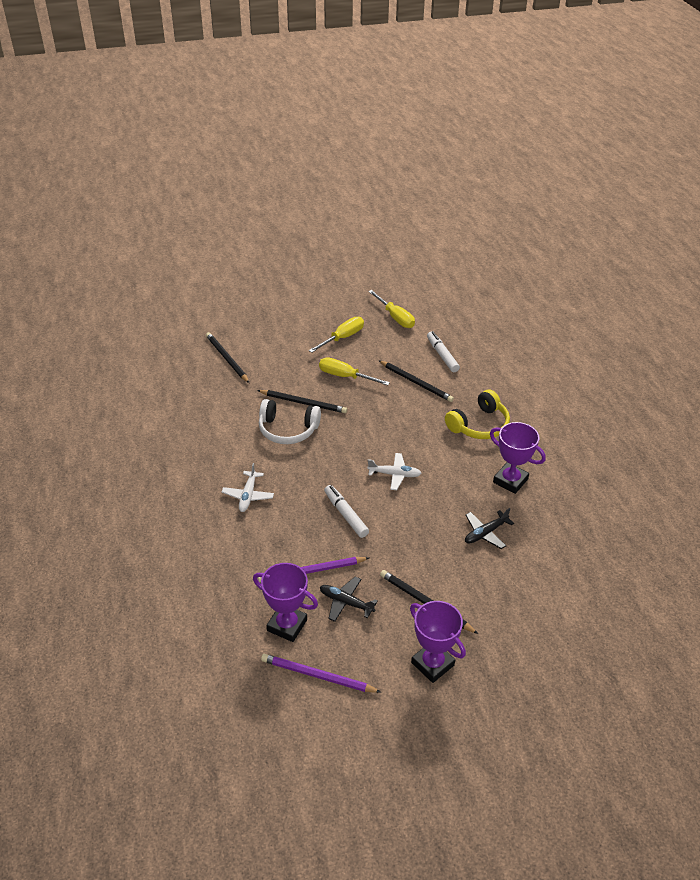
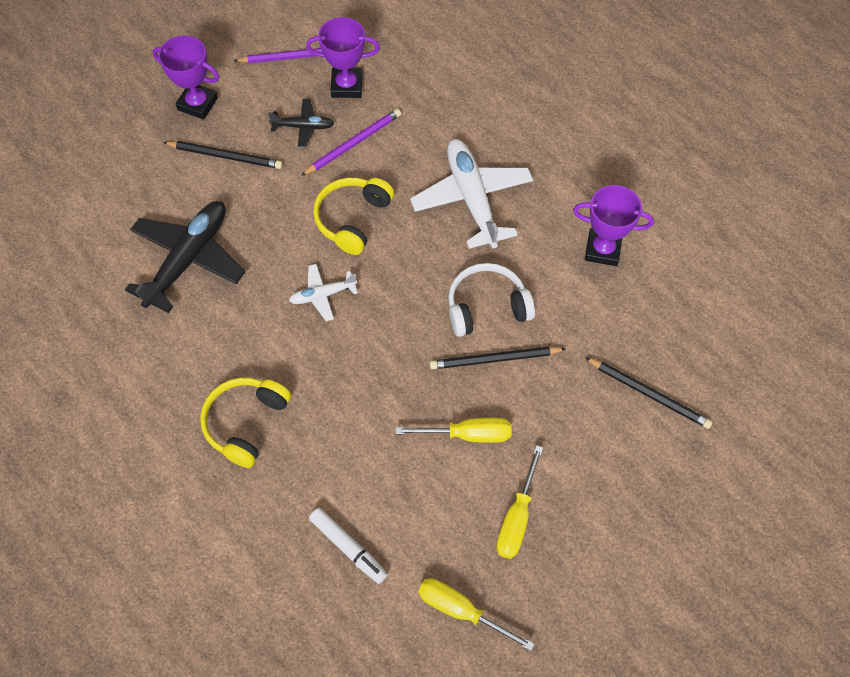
camera: 155 degrees right, 20 degrees up
(248, 496) = (471, 198): white plane -> white plane, size x1.98
(345, 515) = (352, 219): white marker -> yellow headphones
(416, 382) = (363, 467): black pencil -> none
(485, 533) = (188, 259): black plane -> black plane, size x1.98
(510, 480) = (179, 345): purple trophy -> purple trophy (602, 250)

